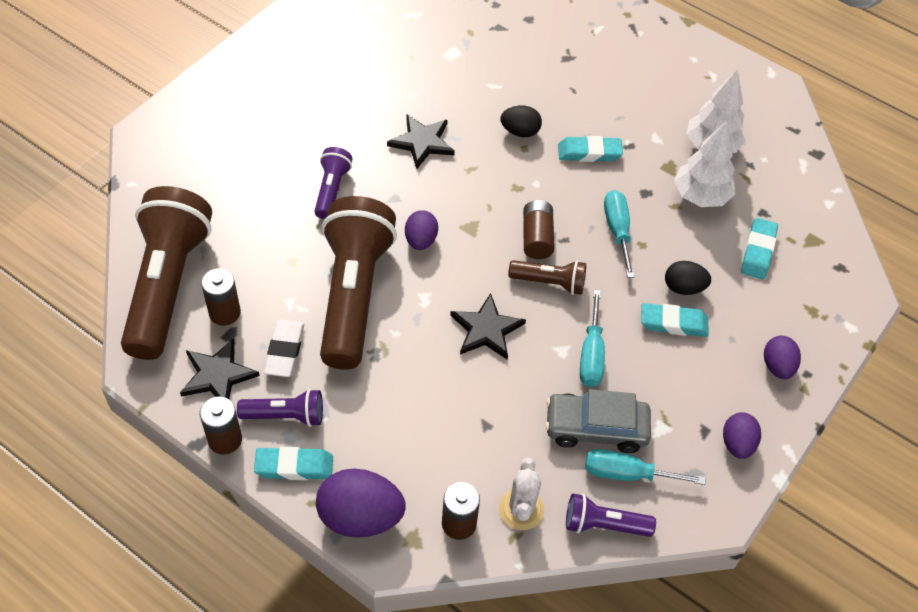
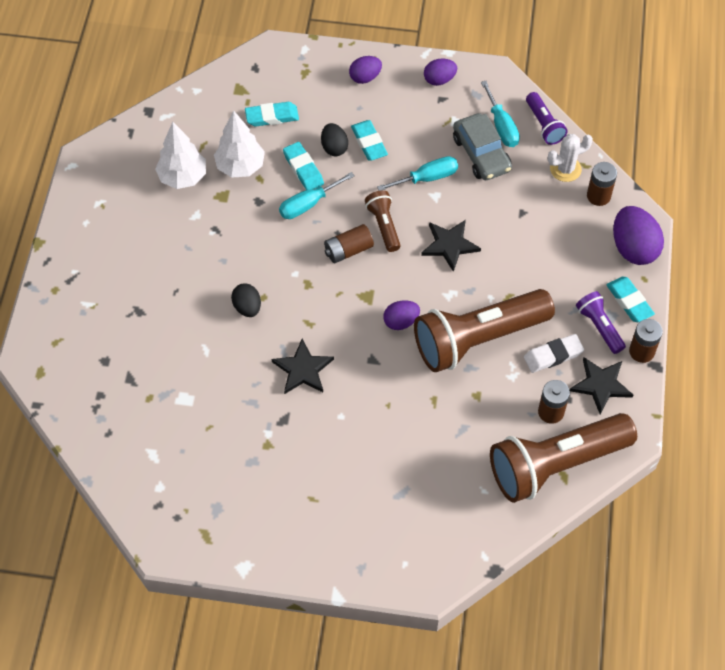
camera: 115 degrees left, 5 degrees up
(331, 190) = (393, 406): purple flashlight -> none
(589, 152) = (240, 252): turquoise eraser -> turquoise eraser (303, 169)

